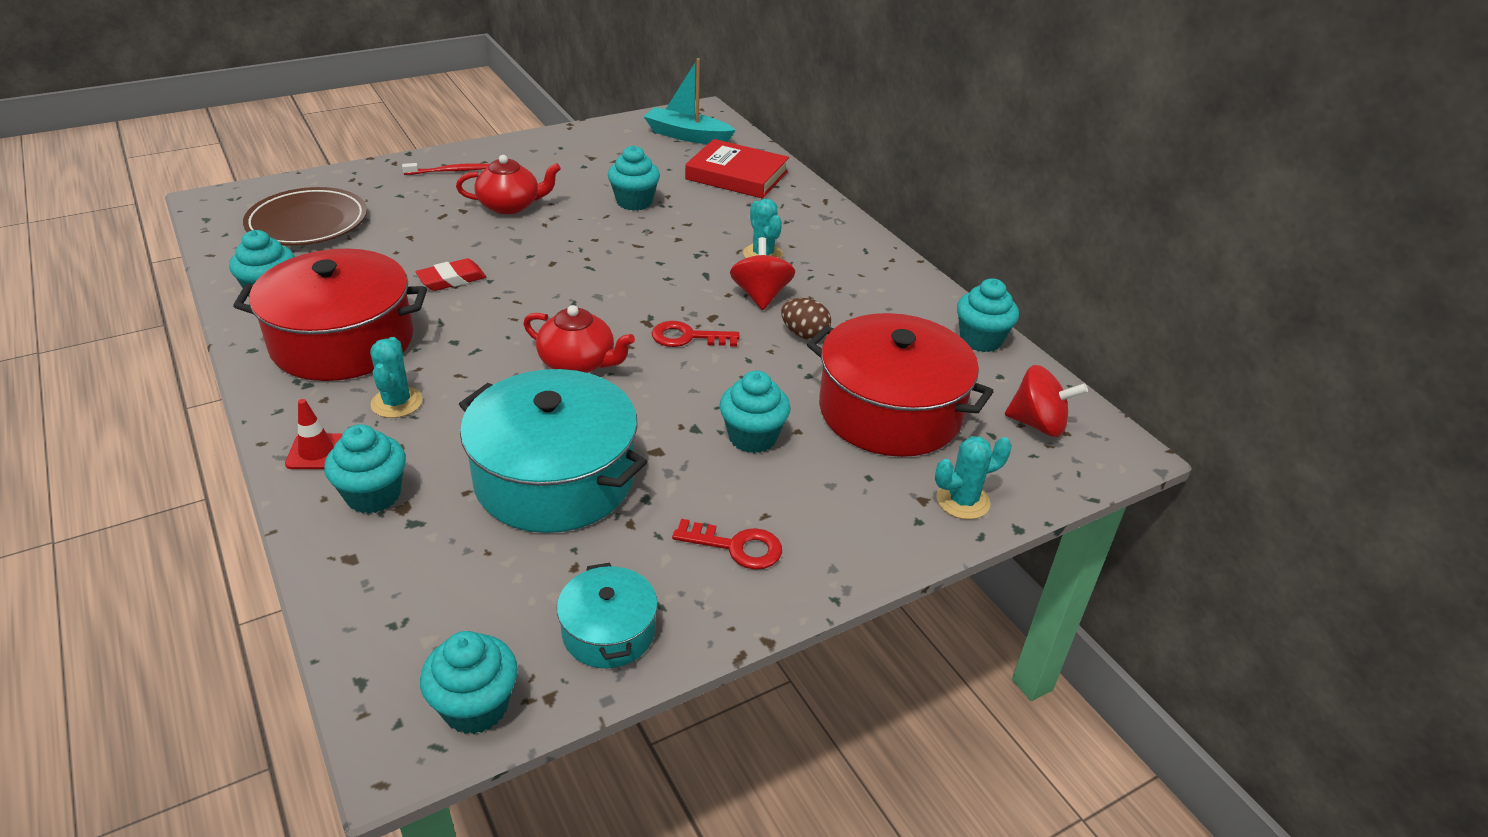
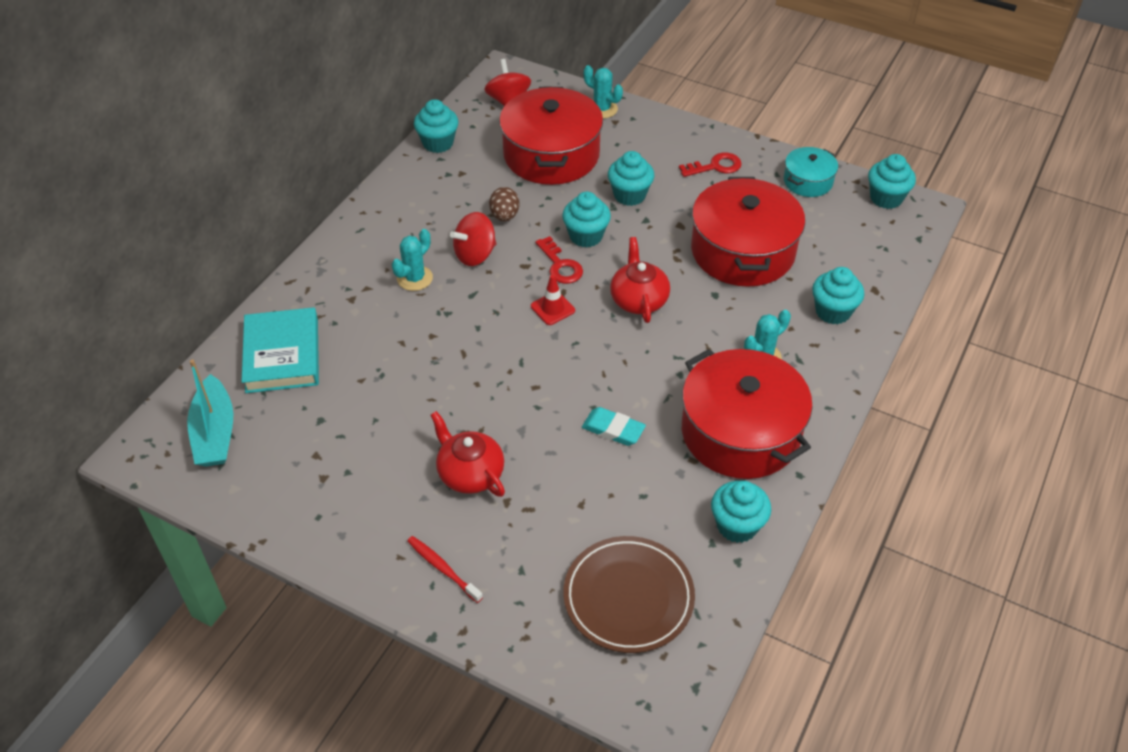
camera: 120 degrees left, 10 degrees up
(316, 452) = (835, 360): red traffic cone -> red traffic cone (552, 308)
(452, 279) = (613, 429): red eraser -> turquoise eraser
(555, 478) = (742, 251): turquoise pot -> red pot
(634, 202) = (391, 395): turquoise cupcake -> turquoise cupcake (586, 236)
(736, 547) = (715, 166): red key -> red key turned 90 degrees clockwise
(737, 175) = (282, 355): red book -> turquoise book

